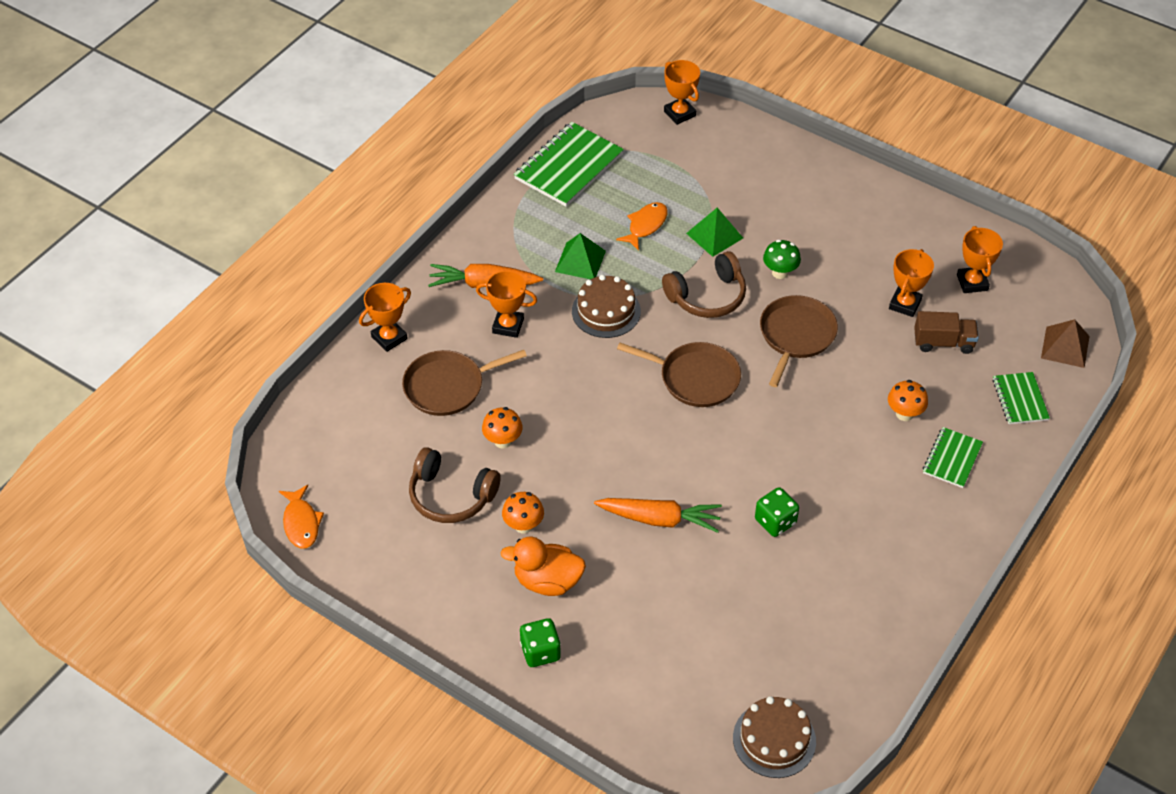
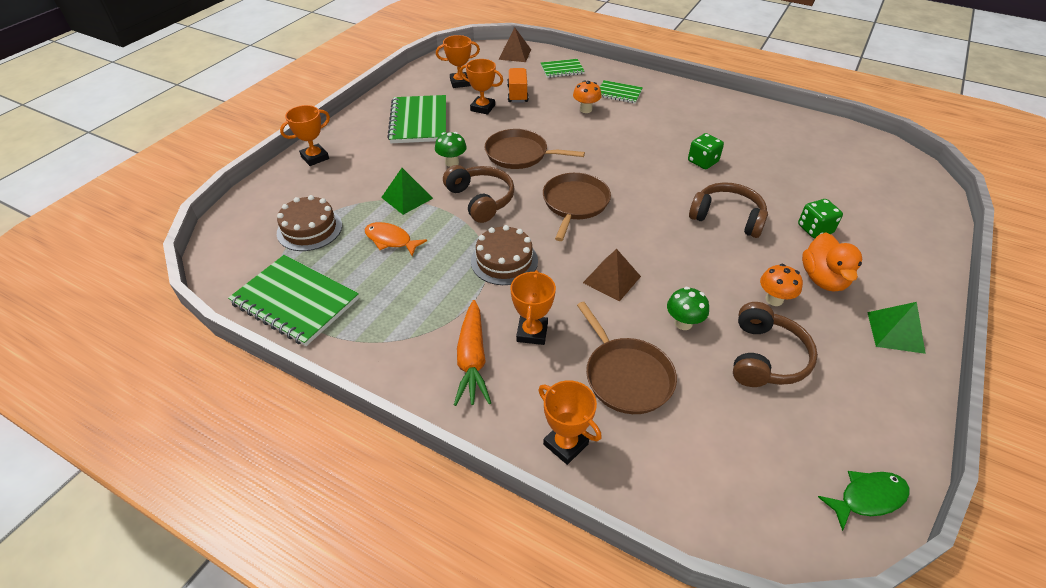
camera: 95 degrees left, 5 degrees down
(301, 523) = (868, 498): orange fish -> green fish
(503, 441) = (683, 323): orange mushroom -> green mushroom
(540, 651) = (894, 278): green dice -> green dice (815, 229)
(569, 394) = (611, 279): none -> brown pyramid
(580, 261) = (438, 283): green pyramid -> green pyramid (895, 332)
(659, 519) = (727, 217): orange carrot -> brown headphones
(680, 113) = (236, 224): orange trophy -> orange trophy (315, 157)
(774, 739) = (880, 160): brown cake -> brown cake (309, 229)
(870, 242) = (419, 121): none -> green notebook
(943, 342) = (517, 94): brown truck -> orange truck

